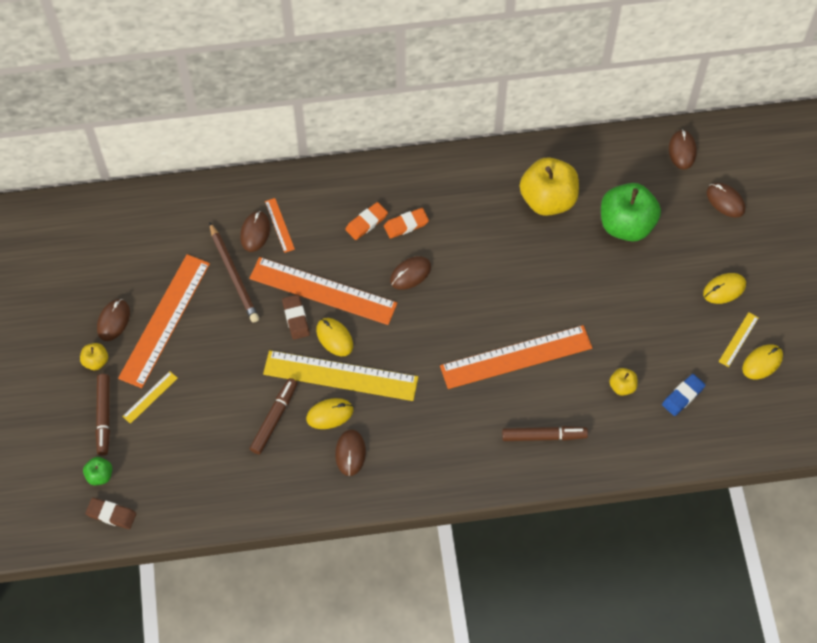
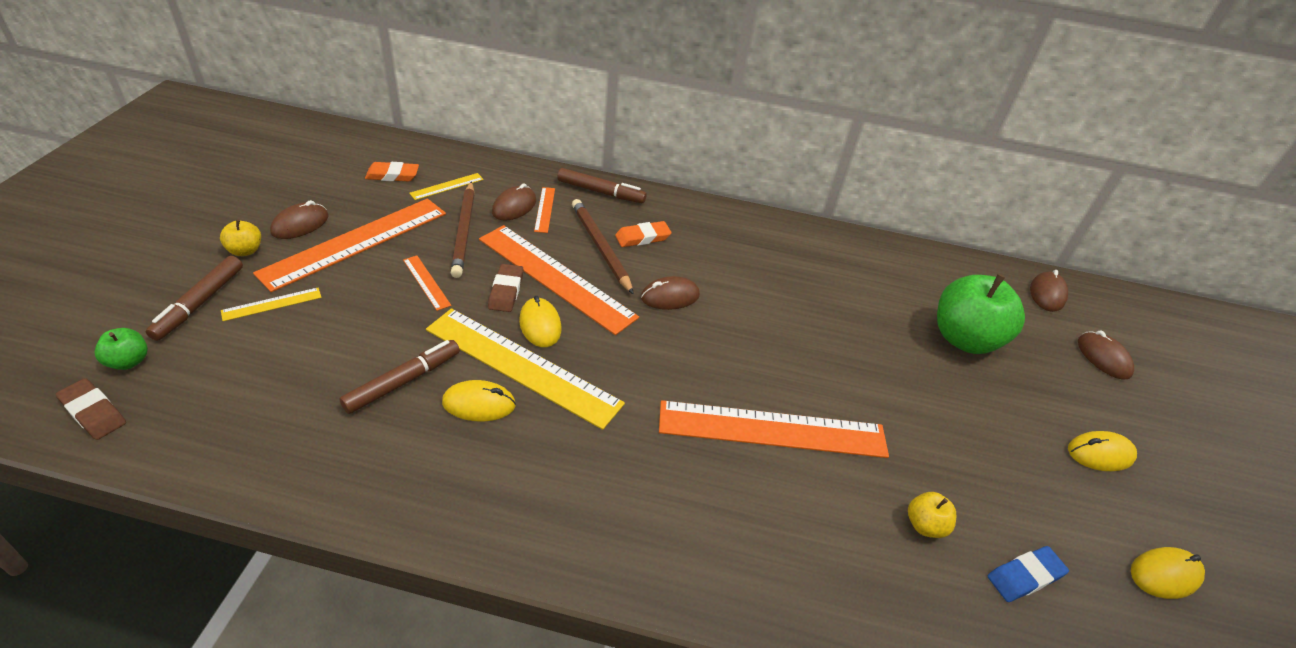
camera: 15 degrees right, 20 degrees down
(237, 334) = (426, 282): none -> orange ruler
(340, 247) = (601, 247): none -> brown pencil
(350, 453) = (476, 462): brown mouse -> none
(406, 225) = (687, 253): orange eraser -> orange eraser (392, 175)
(544, 436) = (780, 551): brown marker -> brown marker (601, 192)
(548, 199) = (868, 285): yellow apple -> none
(738, 339) = (1123, 526): yellow ruler -> yellow ruler (447, 186)

